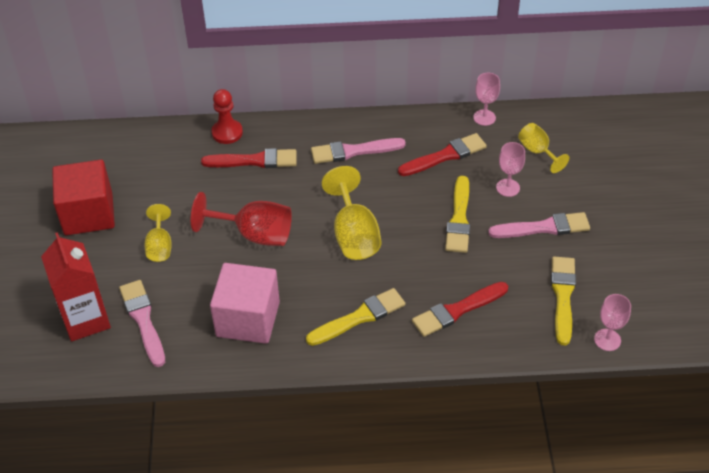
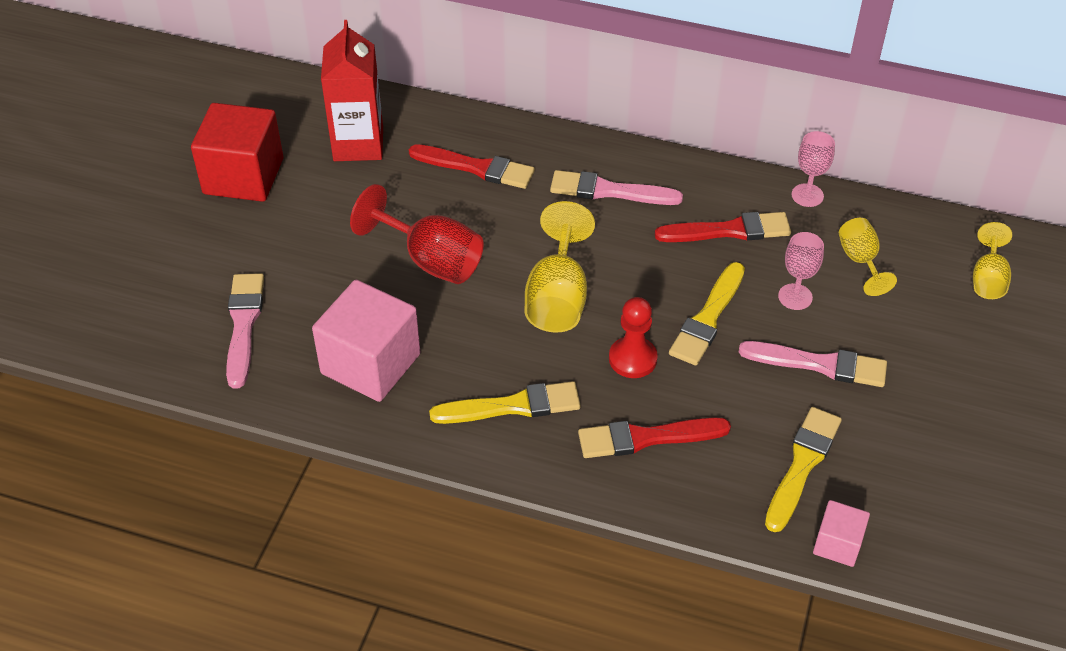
camera: 20 degrees right, 0 degrees up
(86, 320) = (177, 303): red carton -> red carton (358, 144)
(160, 246) = (308, 240): yellow goblet -> yellow goblet (988, 279)
(227, 133) = (459, 123): red pawn -> red pawn (632, 359)
(607, 340) = (837, 544): pink goblet -> pink cube

